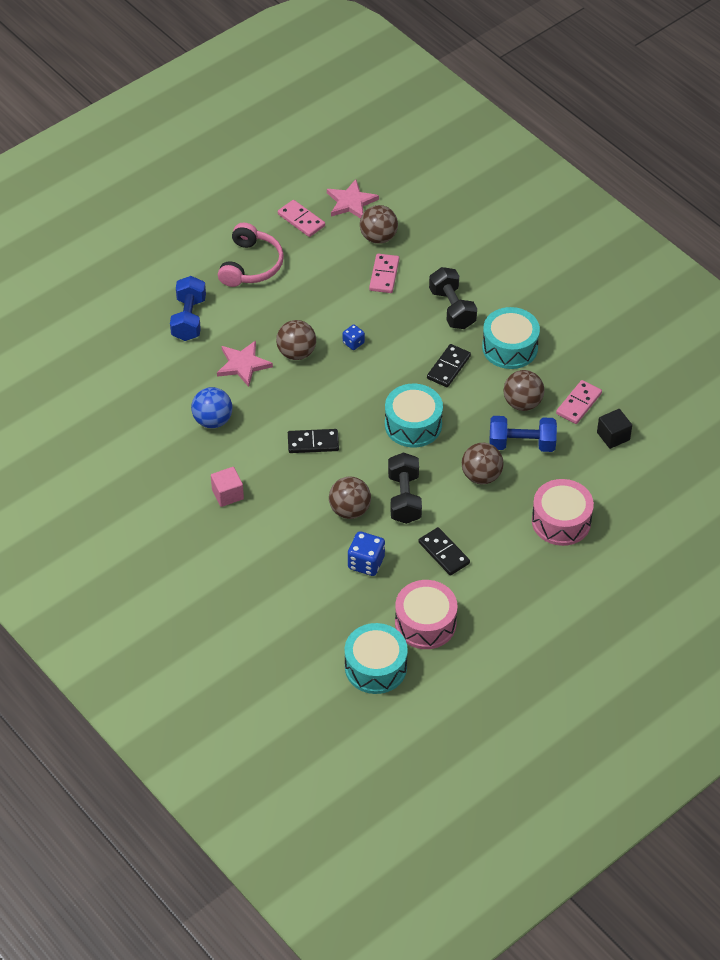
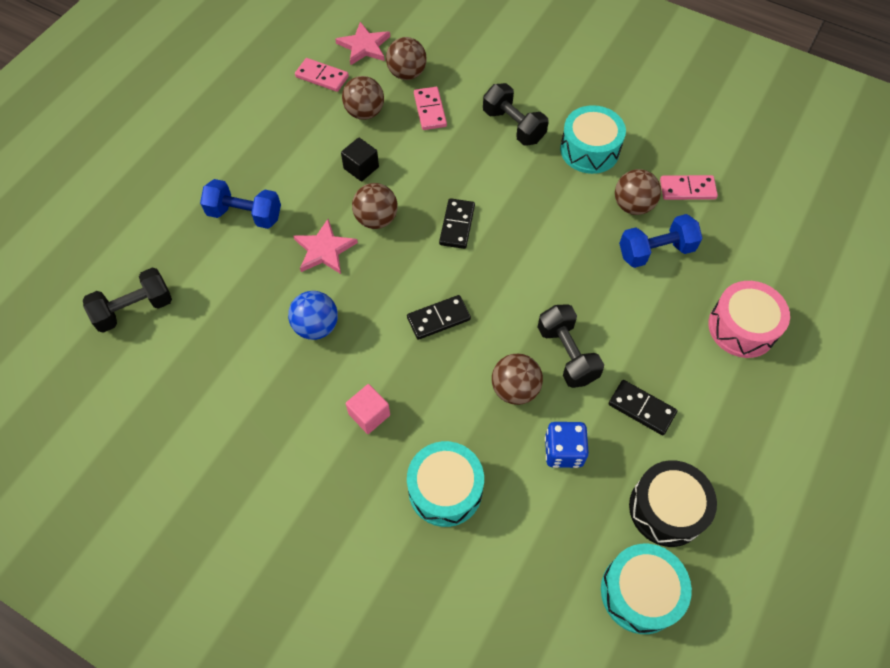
camera: 20 degrees left, 10 degrees up
(75, 367) = (134, 309): none -> black dumbbell
(189, 319) = (245, 214): blue dumbbell -> blue dumbbell turned 60 degrees counterclockwise
(251, 265) = (289, 137): pink headphones -> none
(353, 343) = (431, 191): blue dice -> none
(413, 425) = (535, 264): turquoise drum -> turquoise drum (445, 489)
(425, 623) = (666, 509): pink drum -> black drum
(448, 367) = (540, 189): black domino -> black domino (457, 225)
(481, 476) = (634, 301): brown ball -> brown ball (365, 112)
(579, 404) = (687, 189): pink domino -> pink domino turned 75 degrees clockwise
(613, 436) = (739, 214): black cube -> black cube (361, 168)

